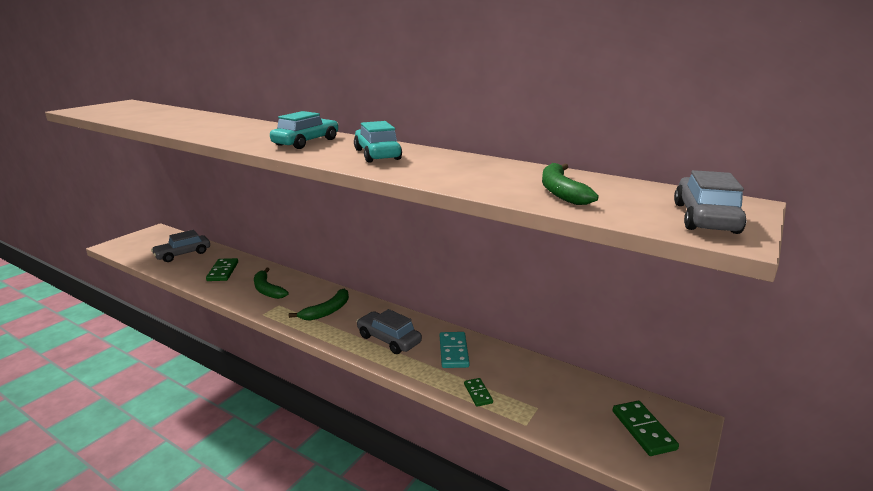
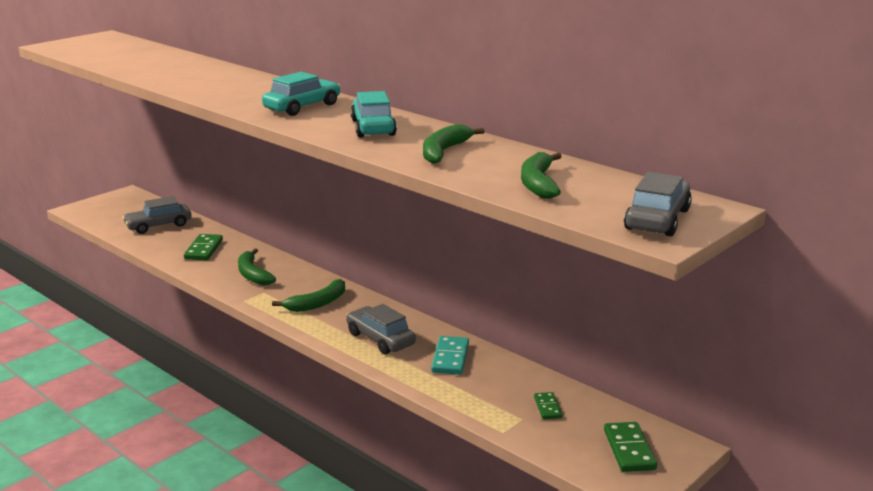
camera: 10 degrees right, 0 degrees up
(453, 170) = (444, 151): none -> green banana
(478, 393) = (462, 400): green domino -> green domino (547, 407)

